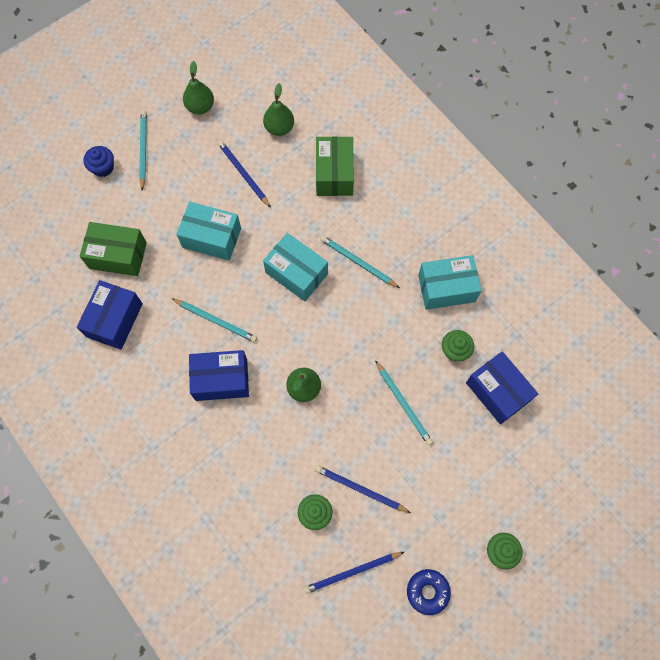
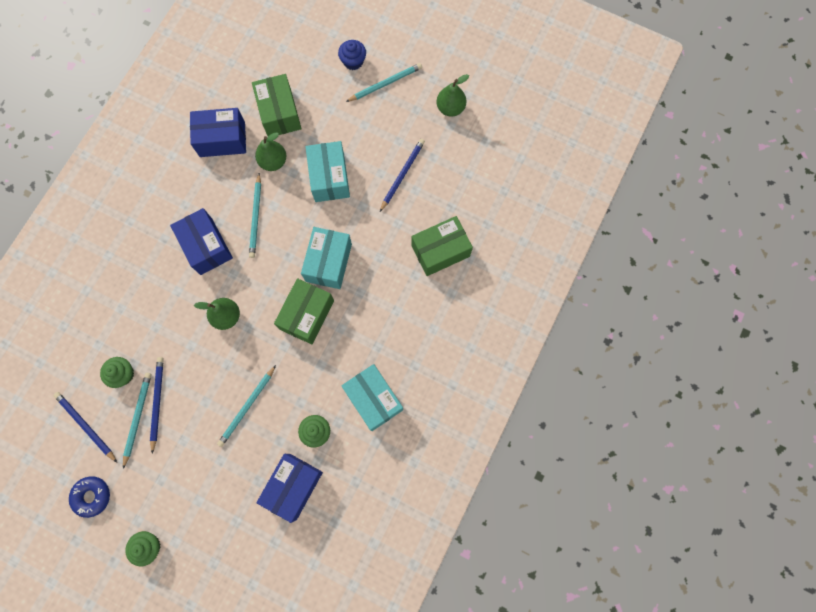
camera: 65 degrees right, 5 degrees up
(279, 128) = (463, 183): green pear -> green pear (273, 161)
(338, 313) = (307, 315): none -> green box
(358, 262) = (363, 310): turquoise pencil -> turquoise pencil (137, 417)

